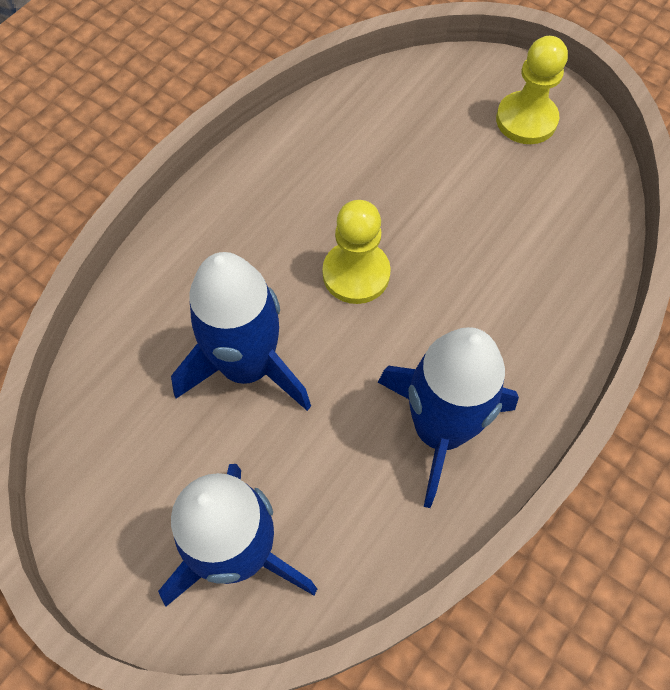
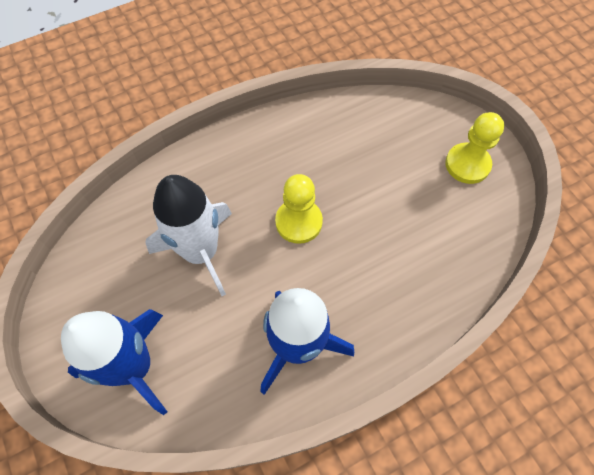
camera: 25 degrees right, 0 degrees up
(247, 366) = (201, 252): blue rocket -> white rocket

